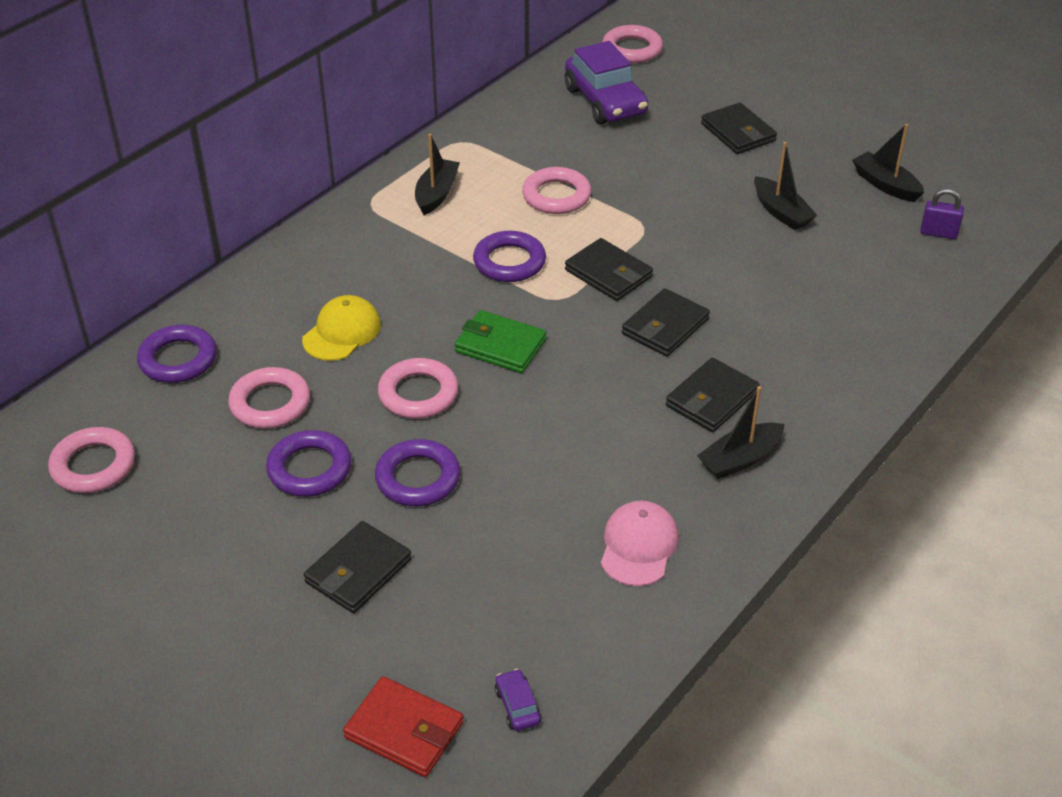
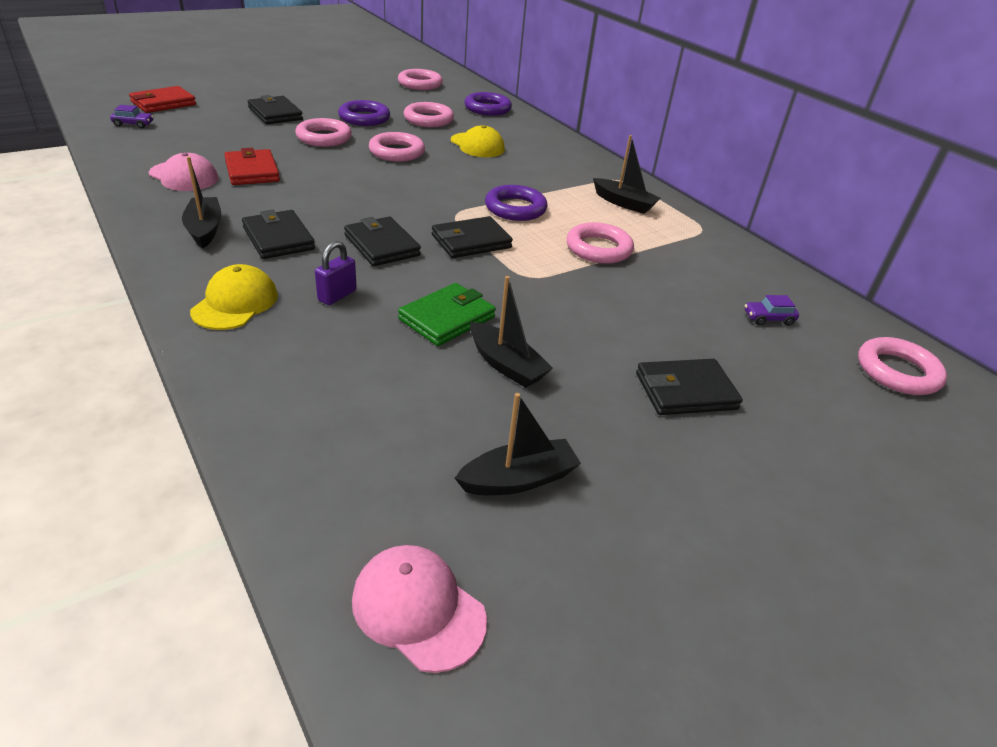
camera: 105 degrees right, 5 degrees down
(418, 478) = (324, 138): purple ring -> pink ring
(500, 345) = (419, 183): green wallet -> green wallet (447, 318)
(576, 494) = (252, 171): none -> red wallet
(605, 101) = (768, 318): purple car -> purple car, size x0.40
(781, 212) = (506, 365): black boat -> black boat turned 120 degrees counterclockwise
(835, 376) = (235, 303): none -> yellow cap
(938, 233) = (384, 483): purple padlock -> purple padlock (337, 295)
(1000, 198) = (418, 609): none -> pink cap

